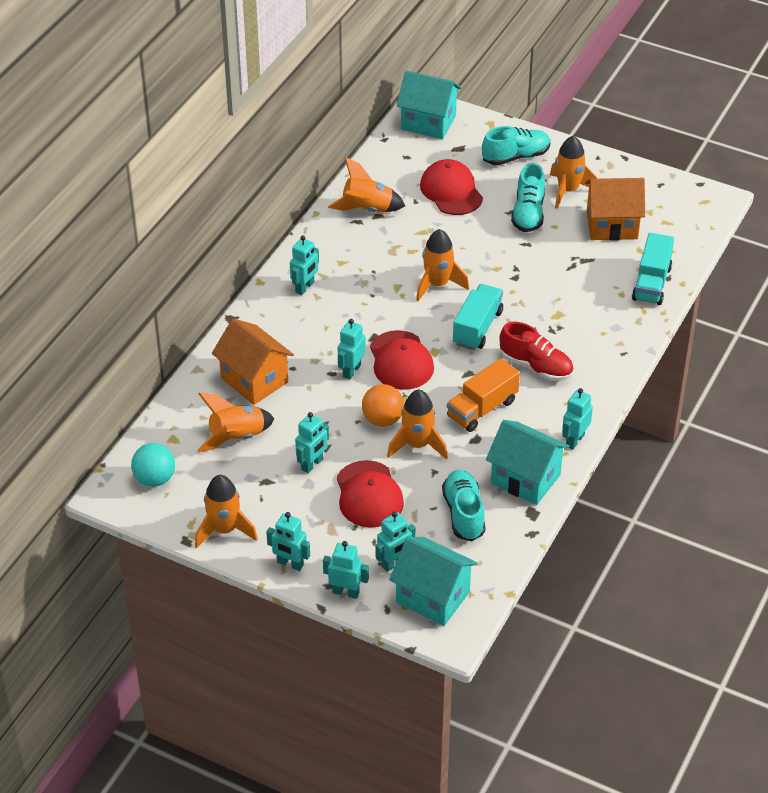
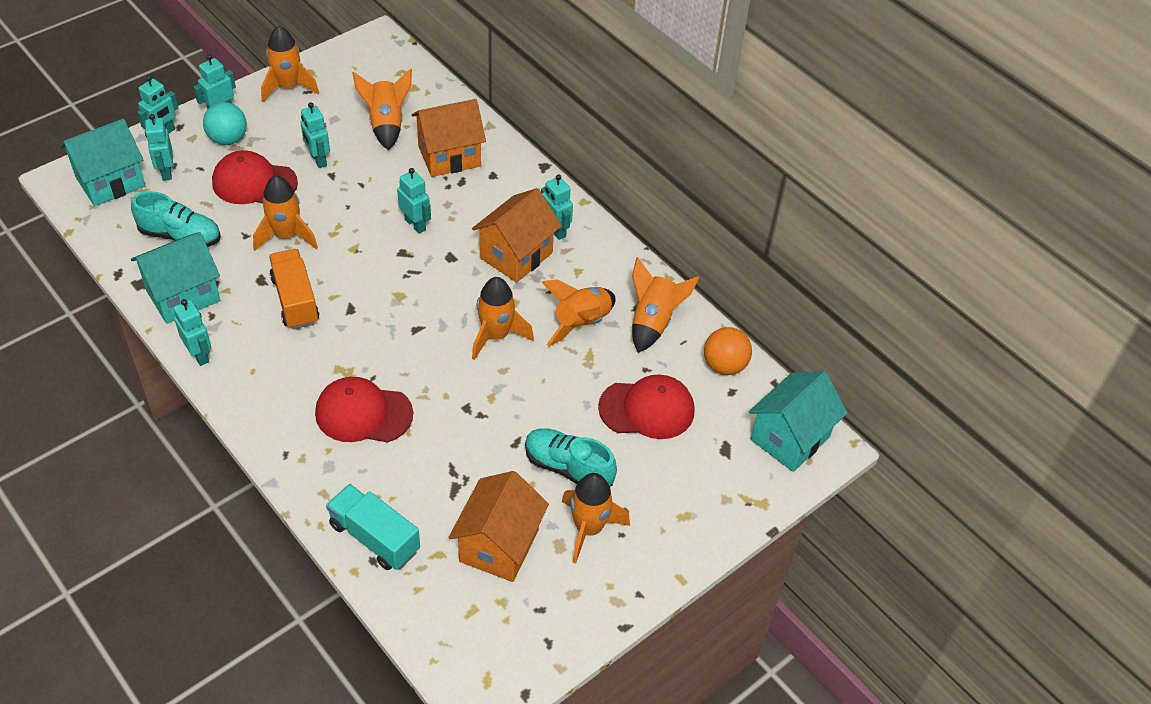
camera: 110 degrees right, 5 degrees up
(155, 479) = (375, 65): turquoise ball -> turquoise ball (228, 139)
(347, 301) = (516, 255): none -> orange house
(383, 419) = (336, 224): orange ball -> orange ball (724, 365)
(394, 244) = (582, 323): none -> orange rocket
(401, 361) = (404, 264): red cap -> red cap (363, 413)
(477, 328) = (409, 342): turquoise truck -> none
(516, 157) = (682, 502): turquoise shoe -> none
(536, 366) = (320, 367): red shoe -> none

